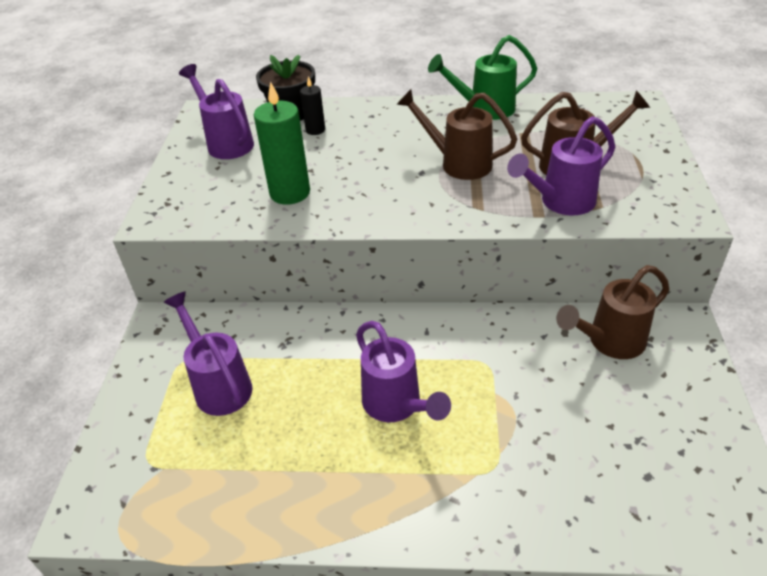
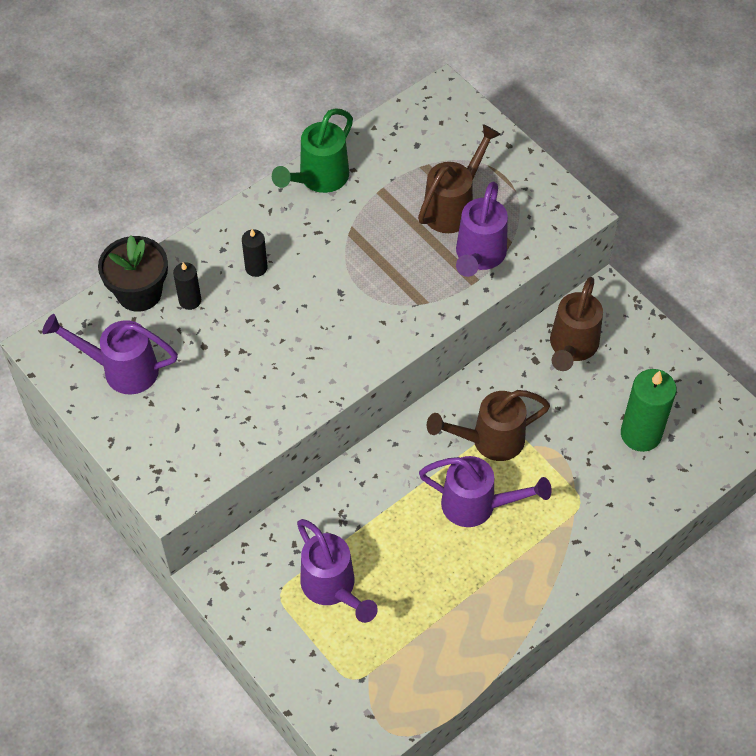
camera: 45 degrees left, 15 degrees up
(219, 385) = (332, 588): purple watering can -> purple watering can turned 135 degrees counterclockwise
(290, 193) = (254, 387): green candle -> green candle (640, 434)
(380, 133) = (256, 268): none -> black candle
(458, 163) = (360, 263): brown watering can -> brown watering can (489, 441)

